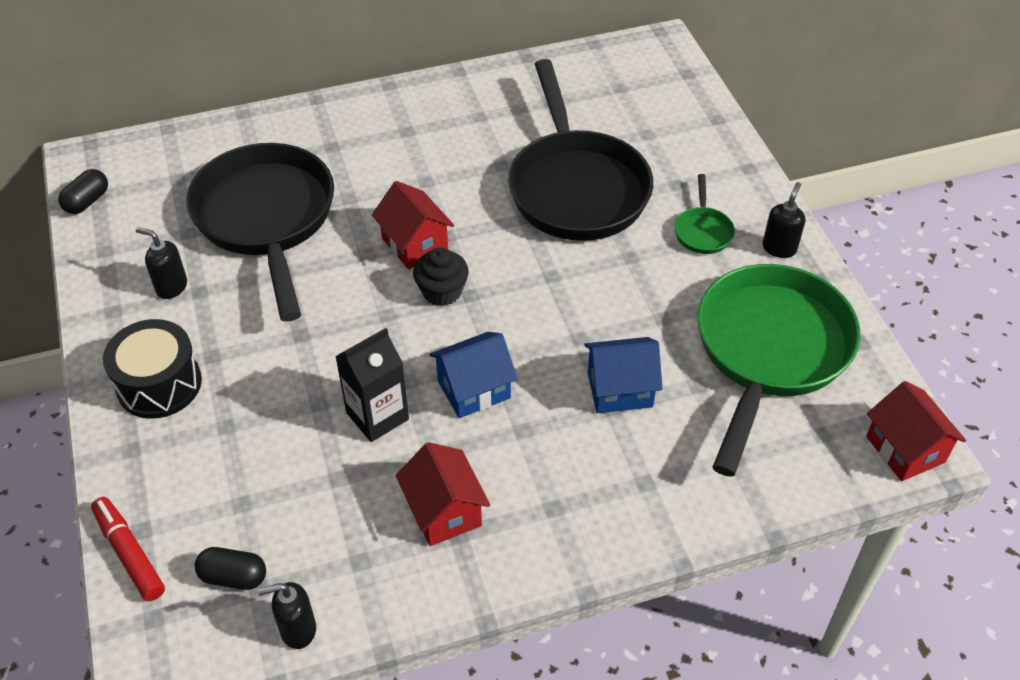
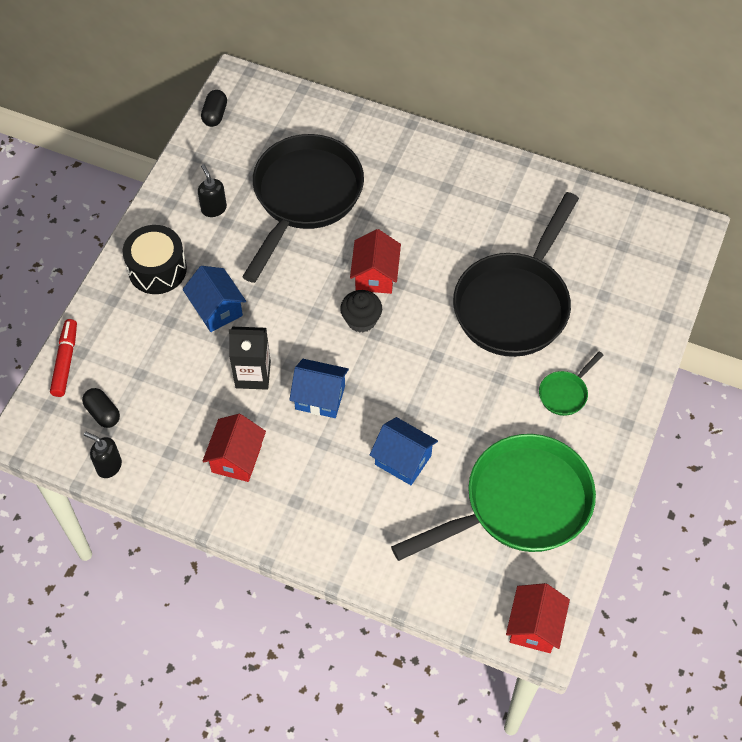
camera: 40 degrees right, 10 degrees up
(87, 201) = (215, 115): black capsule -> black capsule turned 60 degrees counterclockwise
(271, 379) = (217, 309): none -> blue house
(779, 248) = (603, 441): black soap dispenser -> none

